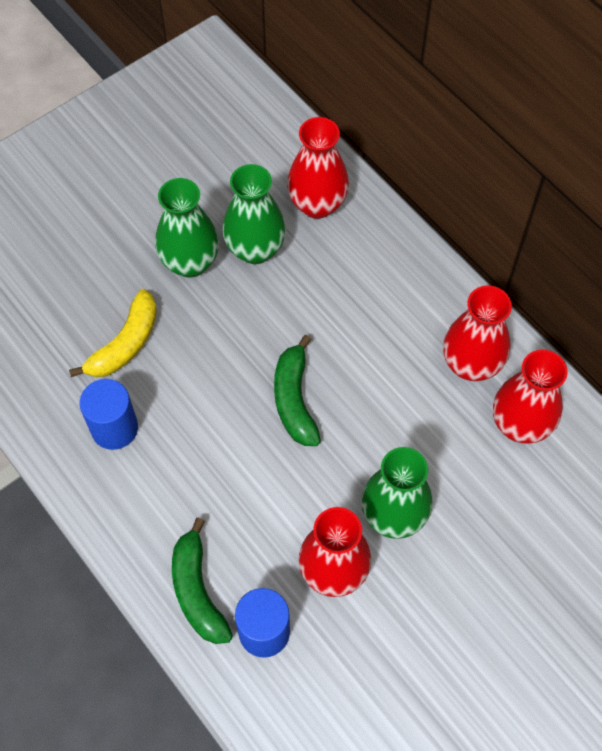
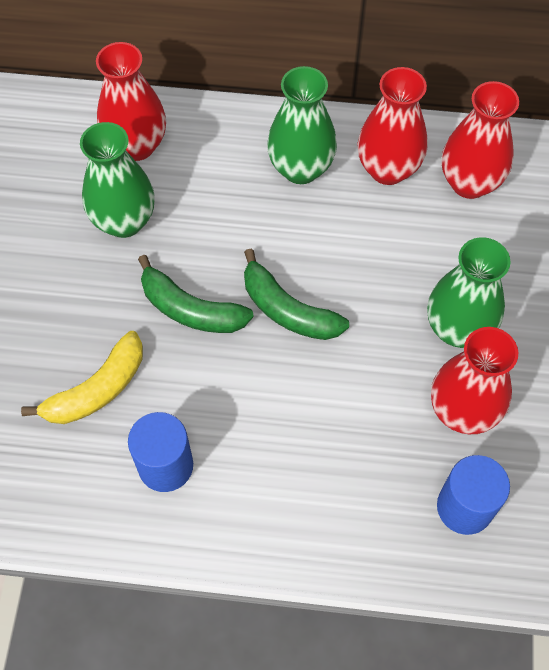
camera: 45 degrees left, 0 degrees up
(125, 344) = (97, 389): yellow banana -> yellow banana turned 60 degrees clockwise
(190, 262) = (79, 276): green vase -> green vase (300, 168)
(197, 591) = (380, 527): green banana -> green banana (190, 309)

